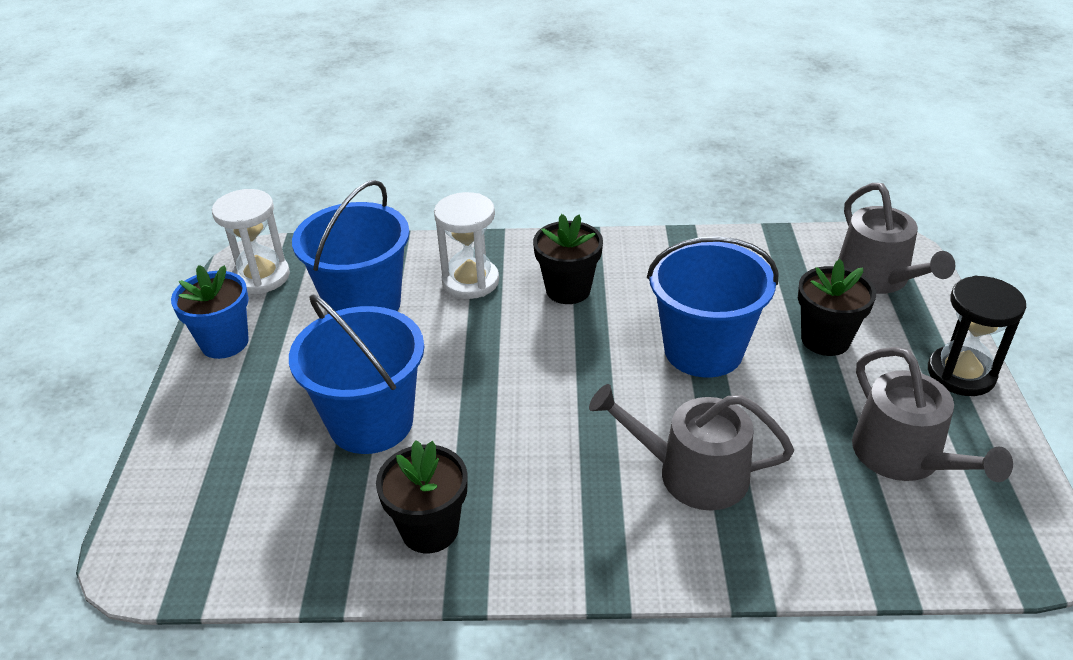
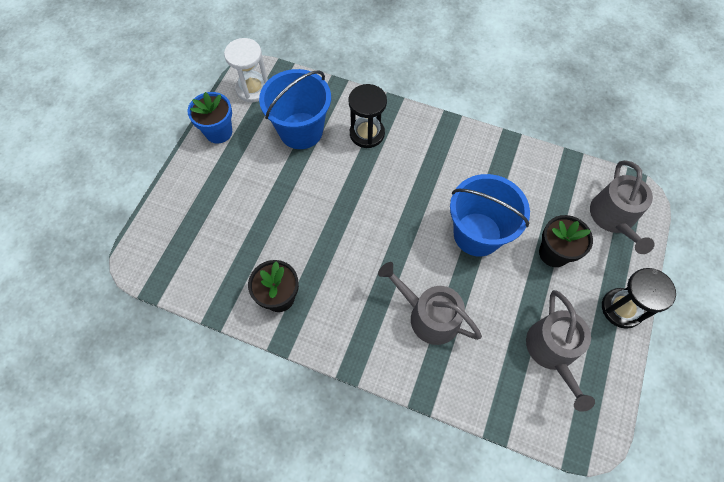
camera: 20 degrees right, 25 degrees up
(371, 422) = (275, 216): blue bucket -> none
(470, 281) = (367, 133): white hourglass -> black hourglass
(568, 290) = (420, 160): black flower pot -> none

